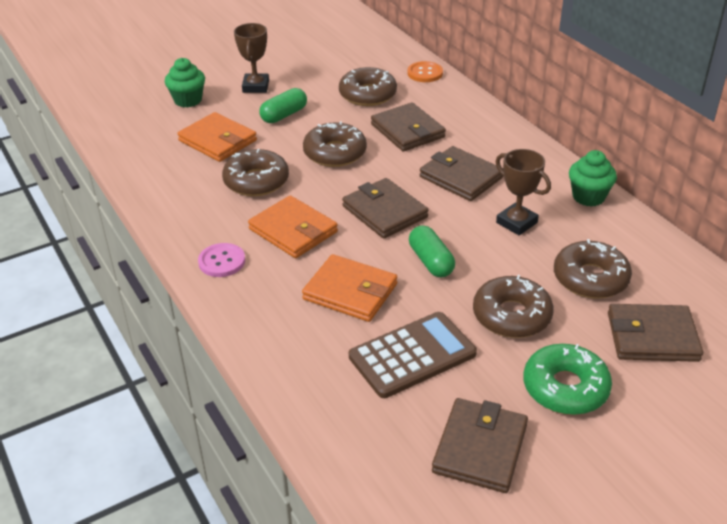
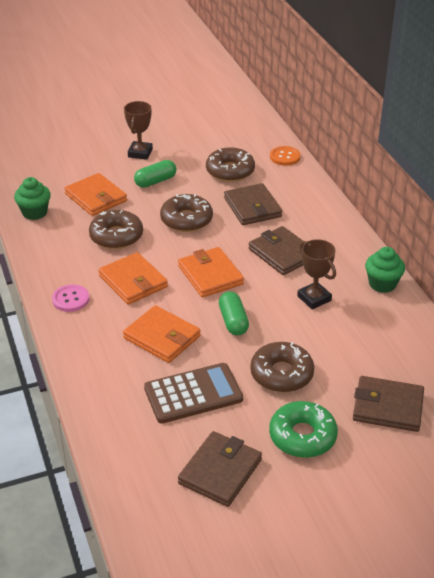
camera: 10 degrees right, 0 degrees up
(188, 100) = (82, 159): green cupcake -> green cupcake (35, 212)
(384, 212) = (210, 275): brown wallet -> orange wallet
(590, 278) = (356, 353): brown donut -> none

